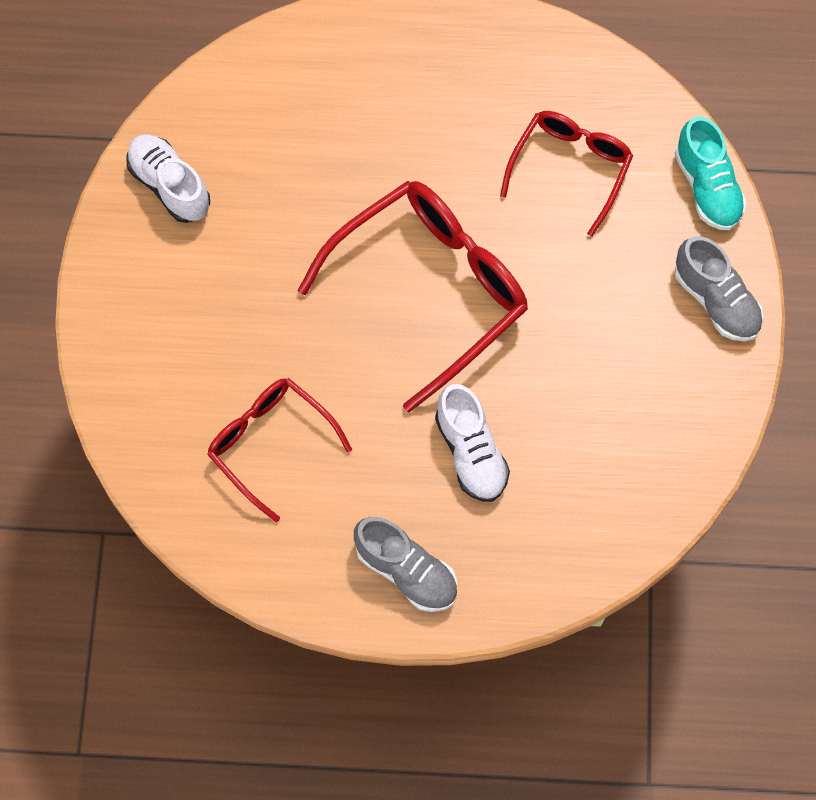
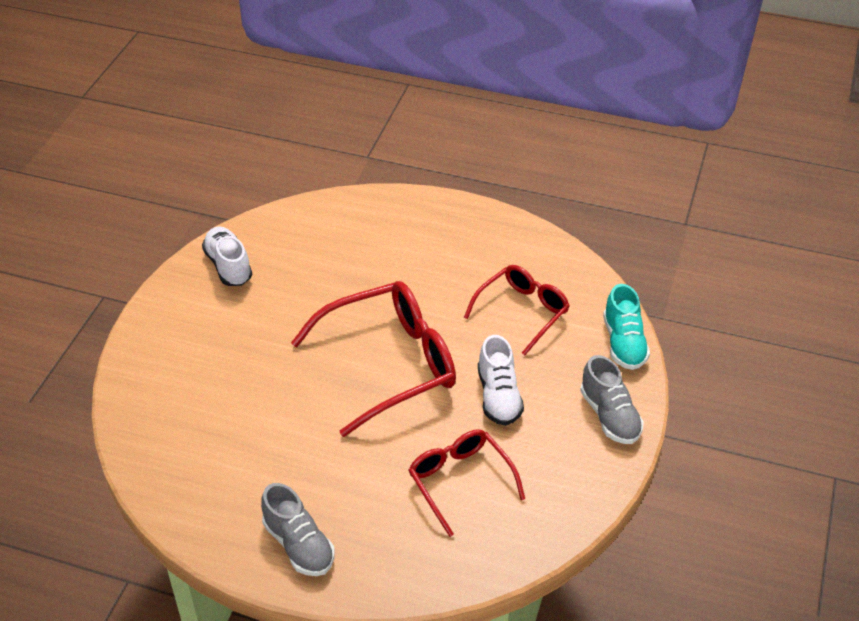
camera: 15 degrees right, 25 degrees down
(270, 443) = (230, 435): red glasses -> red glasses (460, 481)
(471, 452) = (381, 475): white shoe -> white shoe (498, 396)

